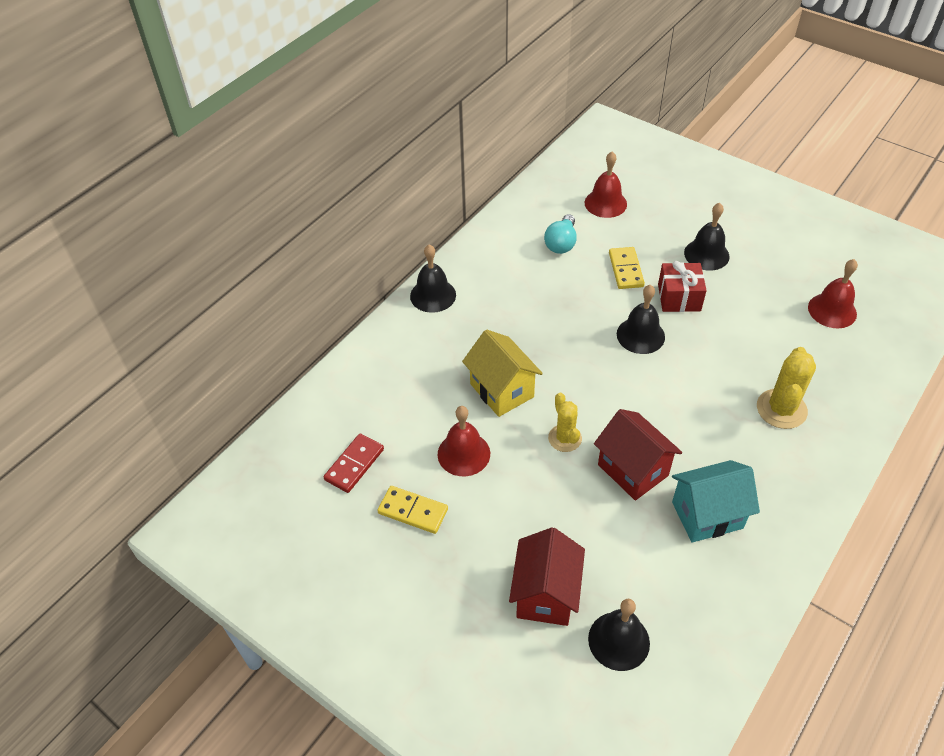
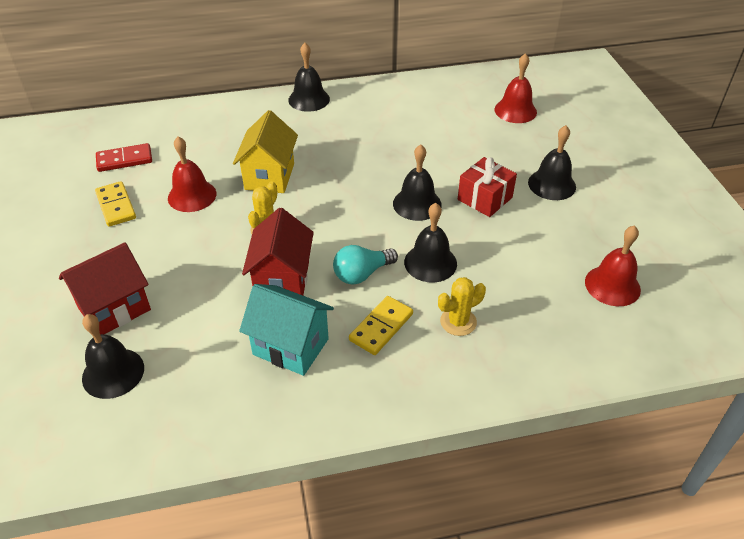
camera: 40 degrees right, 5 degrees down
(561, 243) = (443, 117): turquoise light bulb -> turquoise light bulb (362, 274)
(625, 270) = (468, 158): yellow domino -> yellow domino (381, 327)
(709, 377) = (430, 262): none -> black bell
(781, 409) = (458, 322): yellow cactus -> yellow cactus, size x0.66

